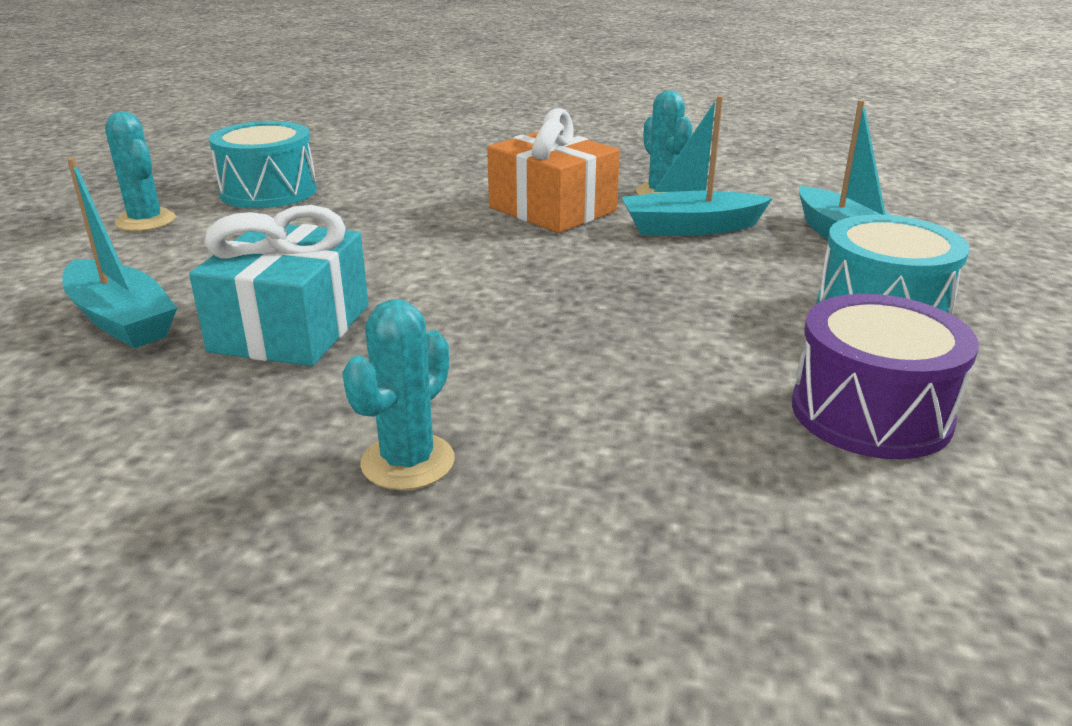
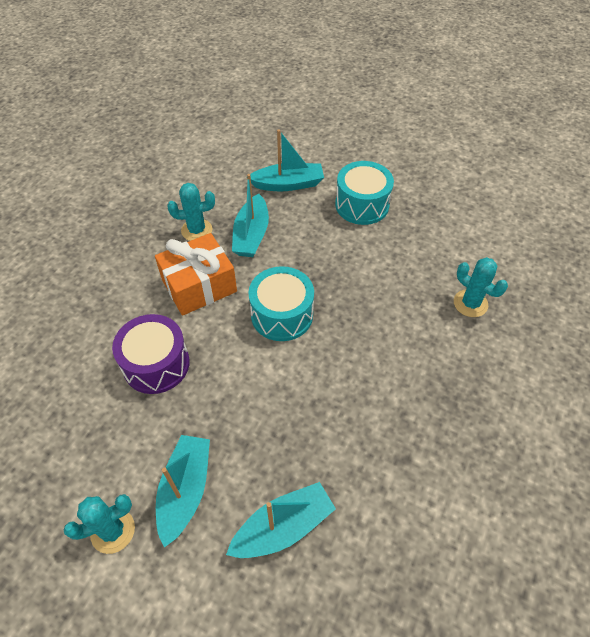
camera: 75 degrees left, 25 degrees up
(195, 249) = (185, 490): none -> turquoise boat
(268, 191) = (87, 443): turquoise drum -> turquoise drum (282, 315)
(291, 328) = (318, 433): turquoise gift -> none
(408, 462) = (448, 393): turquoise cactus -> turquoise cactus (470, 303)
(870, 413) = (436, 242): purple drum -> purple drum (156, 364)

